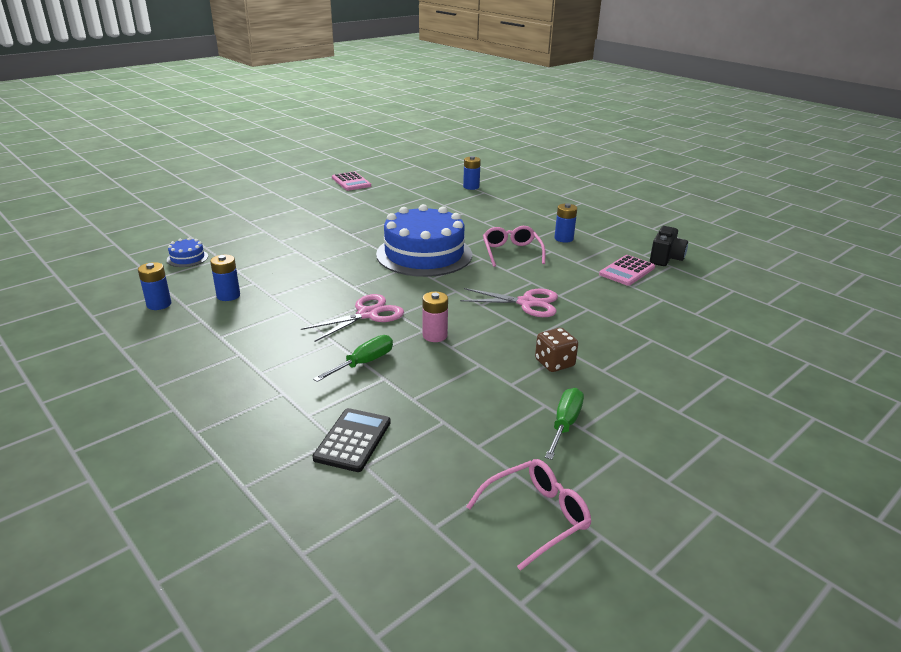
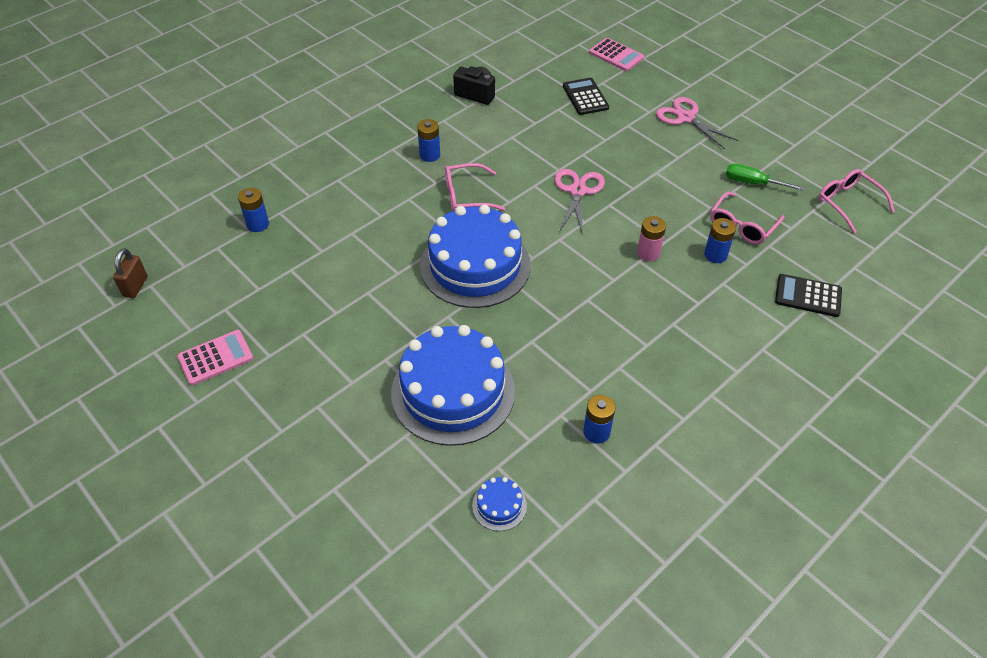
camera: 90 degrees left, 20 degrees up
(159, 304) = (627, 498): blue battery -> blue battery (715, 255)
(294, 245) = (453, 392): none -> blue cake
(363, 363) = (704, 299): green screwdriver -> none
(367, 314) = (618, 303): pink scissors -> pink scissors (686, 118)
(415, 162) = (135, 286): none -> brown padlock
(480, 404) = (742, 225): none -> pink glasses
(554, 363) = (675, 181): brown dice -> none
(627, 271) = (505, 121): pink calculator -> pink calculator (616, 55)
(694, 316) = (585, 97): none -> black calculator

